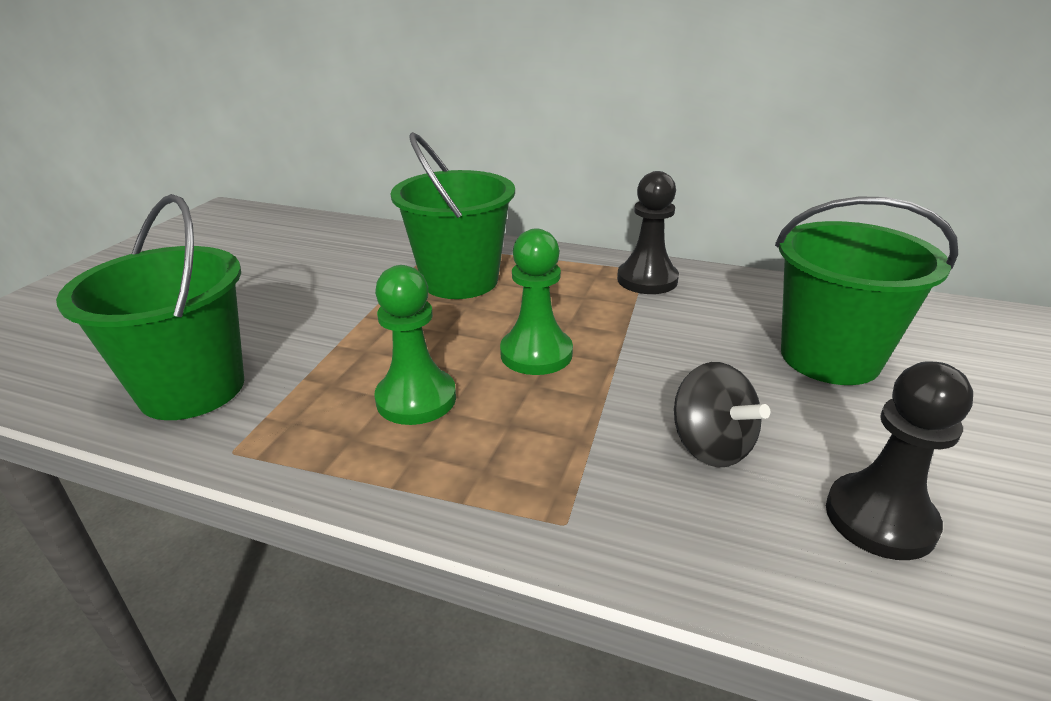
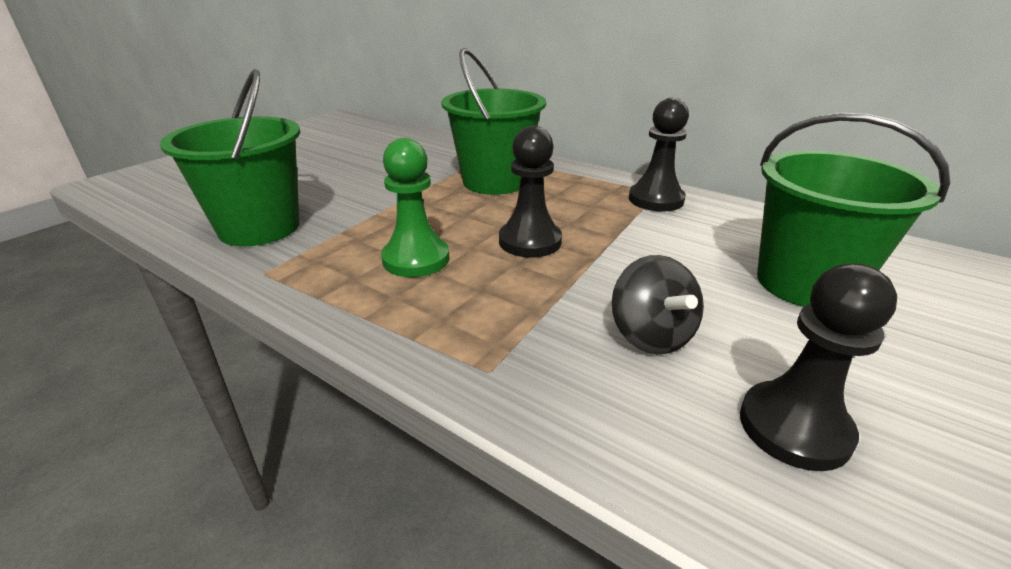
camera: 15 degrees right, 0 degrees up
(536, 354) = (530, 241): green pawn -> black pawn

